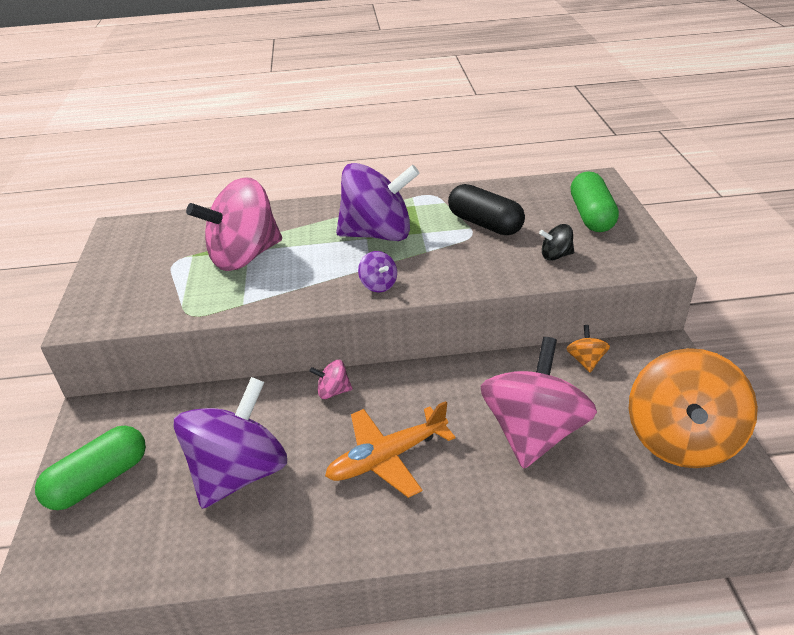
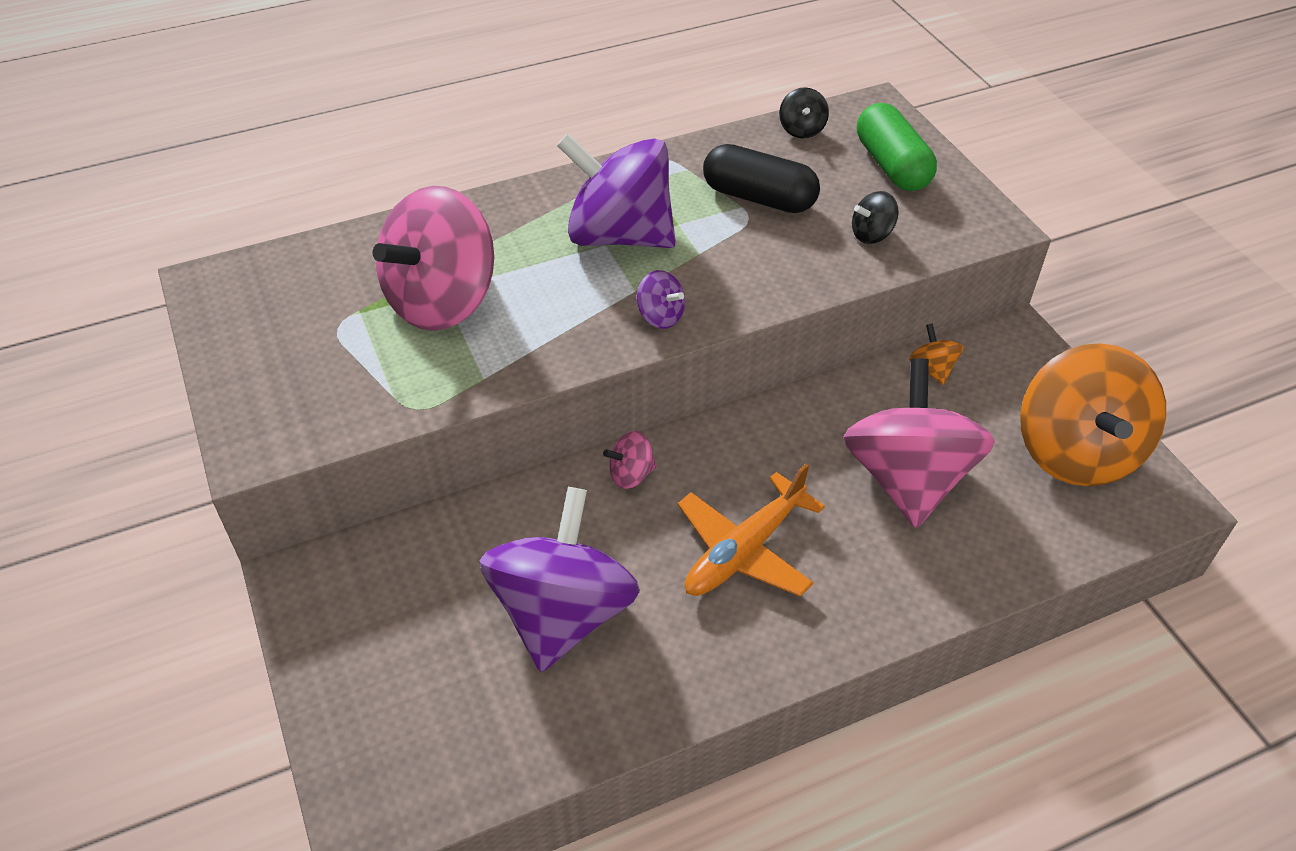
camera: 20 degrees left, 10 degrees up
(99, 480) = (371, 669): green capsule -> none
(378, 234) = (619, 235): purple spinning top -> purple spinning top turned 135 degrees counterclockwise
(536, 188) = (801, 129): none -> black spinning top

